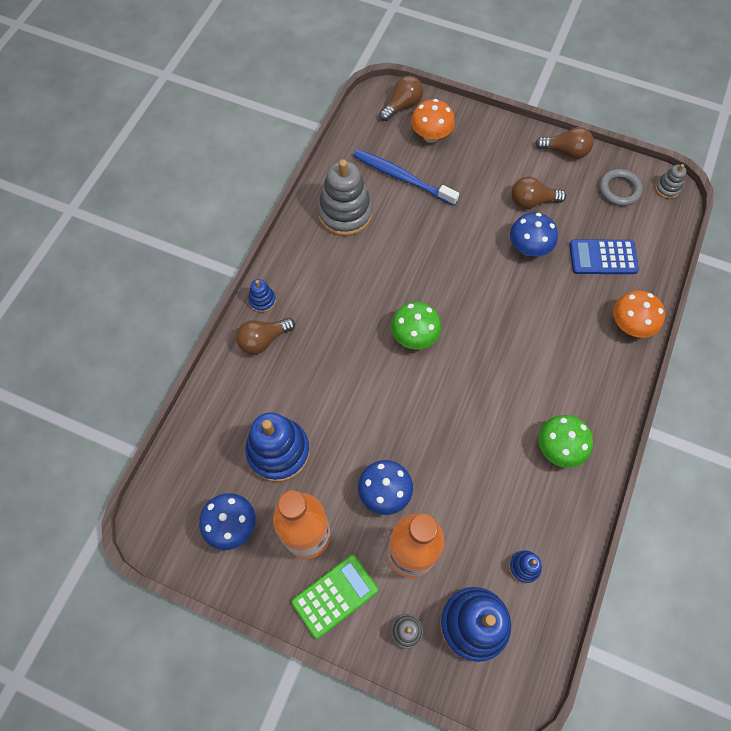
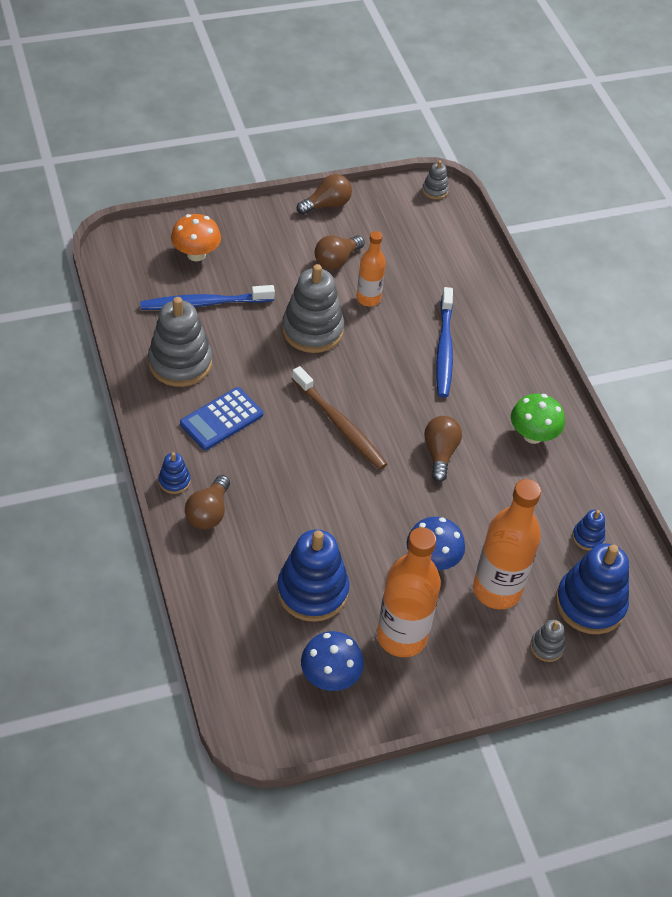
camera: 45 degrees left, 15 degrees down
(335, 596) = (468, 664): green calculator -> none
(402, 106) = (144, 243): brown light bulb -> brown light bulb (440, 453)
(414, 336) = (340, 425): green mushroom -> brown toothbrush
(462, 247) = (312, 330): none -> grey stacking toy
(528, 248) = (368, 299): blue mushroom -> orange bottle
(551, 327) = (444, 349): none -> blue toothbrush
(603, 257) = (434, 272): blue calculator -> blue calculator (221, 419)
(619, 189) = (399, 212): grey ring -> none
(630, 325) = (501, 311): orange mushroom -> none

